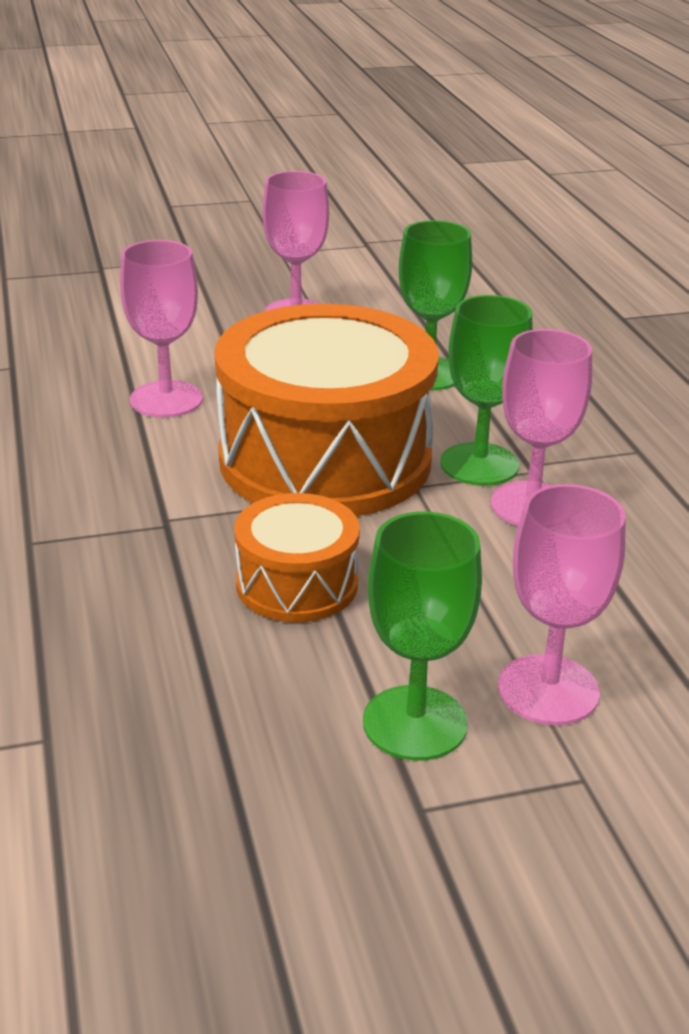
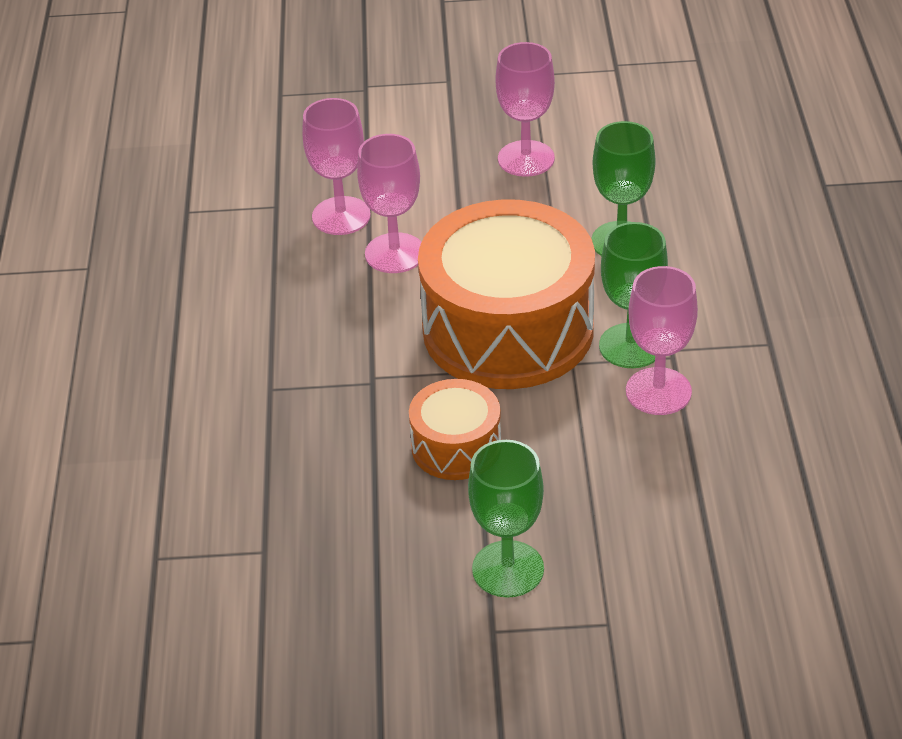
camera: 15 degrees right, 10 degrees up
(548, 690) = (609, 555): pink goblet -> pink goblet (341, 216)

